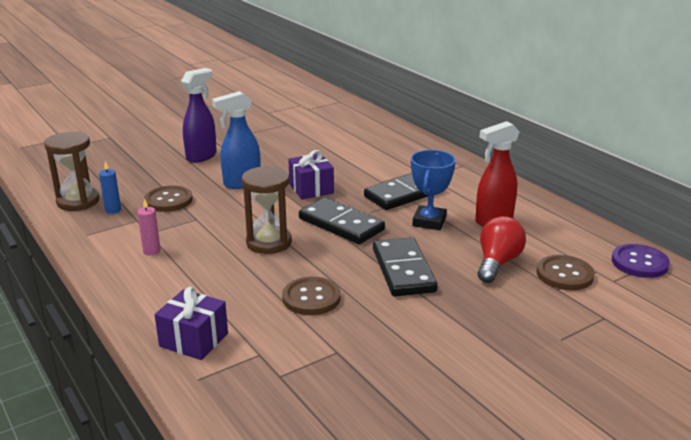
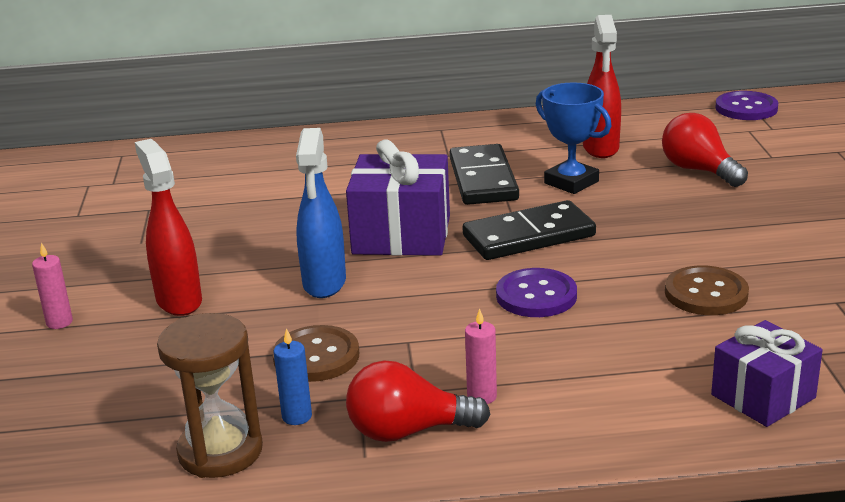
camera: 60 degrees left, 0 degrees up
(111, 239) = (408, 431): none -> red light bulb
(167, 139) = (59, 322): none -> pink candle
(202, 156) = (179, 300): purple spray bottle -> red spray bottle
(269, 242) = (536, 296): brown hourglass -> purple button
(311, 189) = (401, 235): purple gift -> purple gift, size x1.53
(403, 270) = (678, 223): black domino -> none
(564, 274) = (746, 145): brown button -> none

